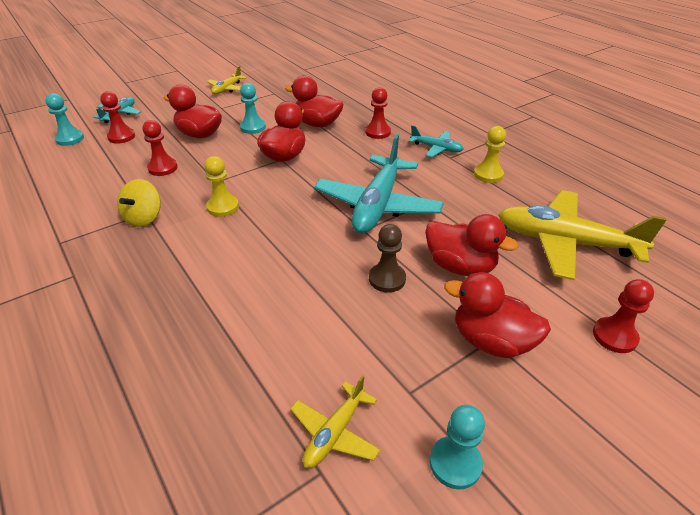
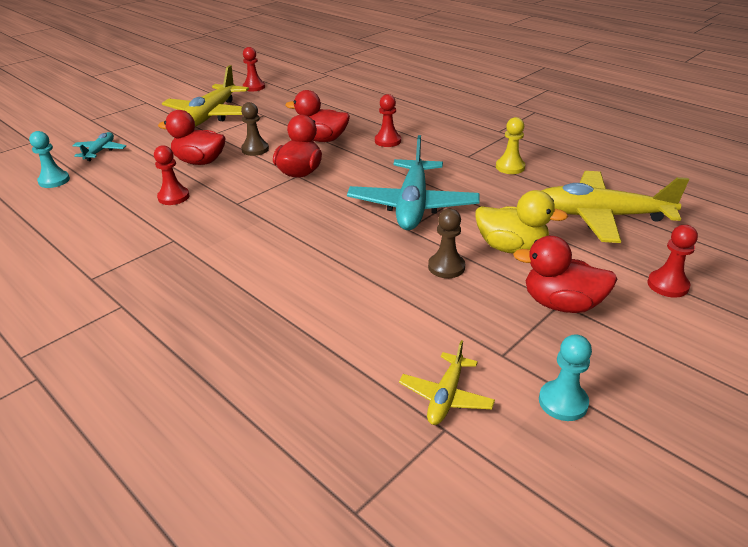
camera: 10 degrees left, 5 degrees down
(121, 137) = (113, 172): red pawn -> red pawn (254, 87)
(144, 218) = (174, 245): yellow spinning top -> none
(223, 207) = (255, 225): yellow pawn -> none
(227, 89) = (211, 116): yellow plane -> yellow plane, size x2.02
(253, 127) = (255, 149): turquoise pawn -> brown pawn
(436, 148) = (451, 150): turquoise plane -> none
(460, 266) = (511, 248): red duck -> yellow duck

